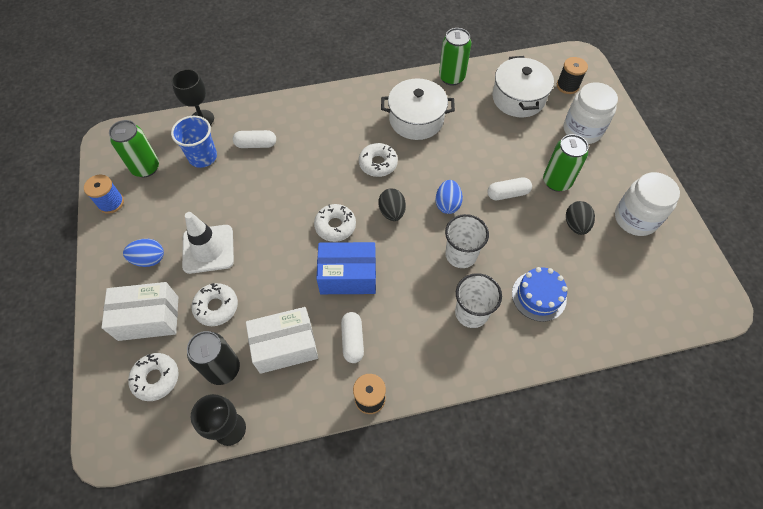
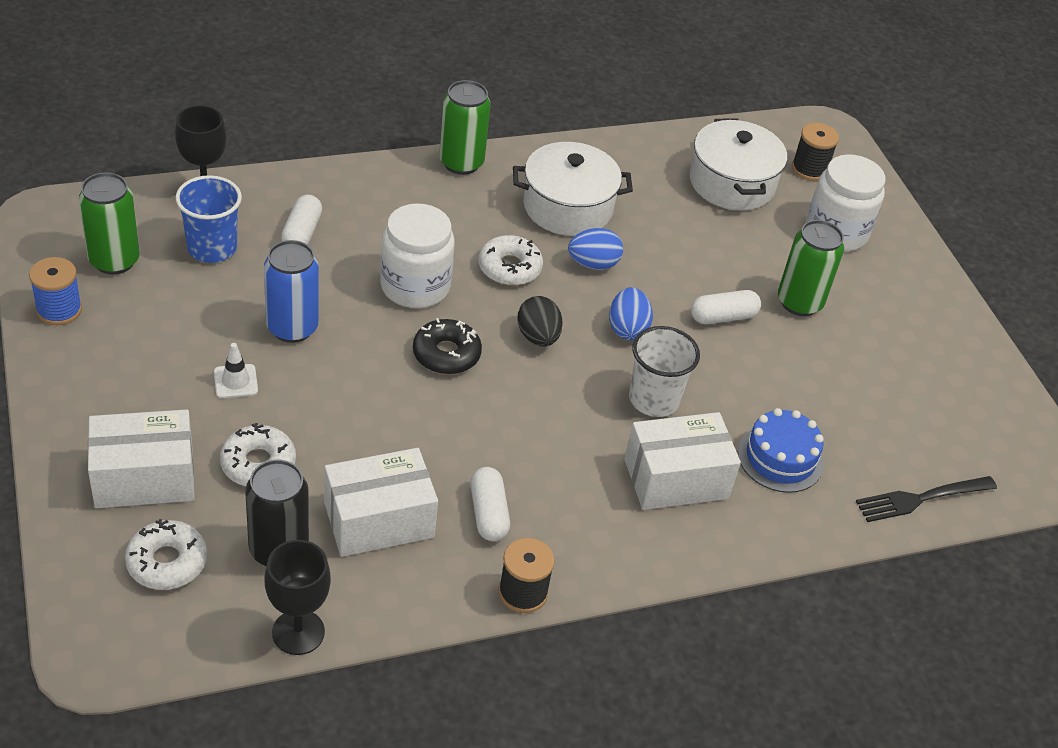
camera: 10 degrees left, 15 degrees down
(149, 259) = (135, 393): blue egg -> blue egg (593, 264)
(208, 249) = (235, 381): white traffic cone -> white traffic cone, size x0.49
(244, 210) = (292, 328): none -> blue can
(256, 144) = (302, 233): white capsule -> white capsule turned 75 degrees counterclockwise
(335, 226) = (446, 354): white donut -> black donut
(348, 276) = (473, 425): blue box -> none
(451, 77) = (621, 149): green can -> green can (461, 163)
(471, 313) = (676, 479): white cup -> white box
(576, 225) = (832, 363): black egg -> none
(629, 324) = (921, 499): none -> black fork
(635, 218) = (924, 357): white jar -> white jar (415, 286)

